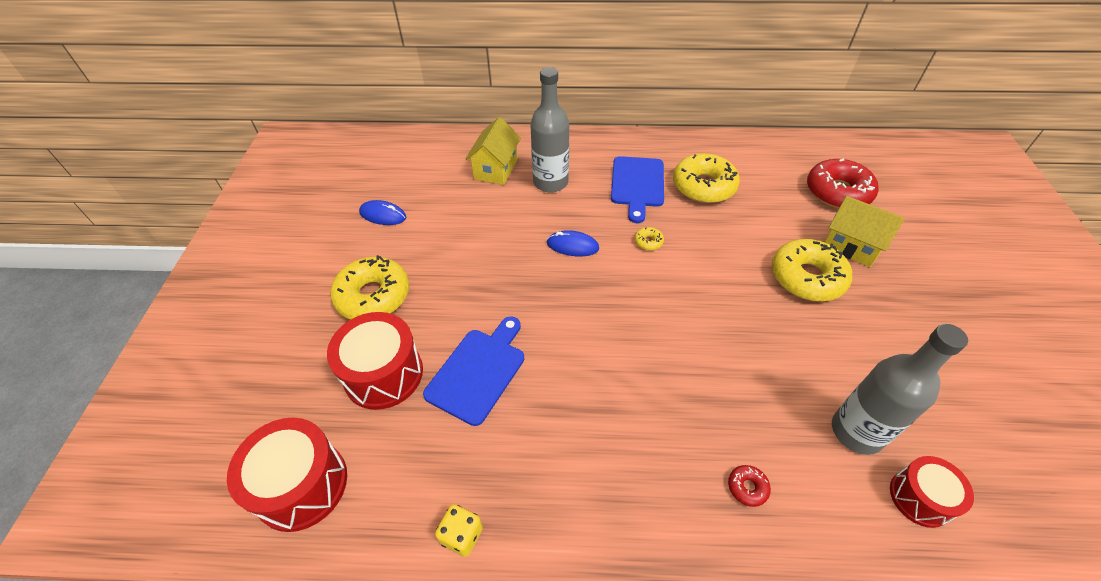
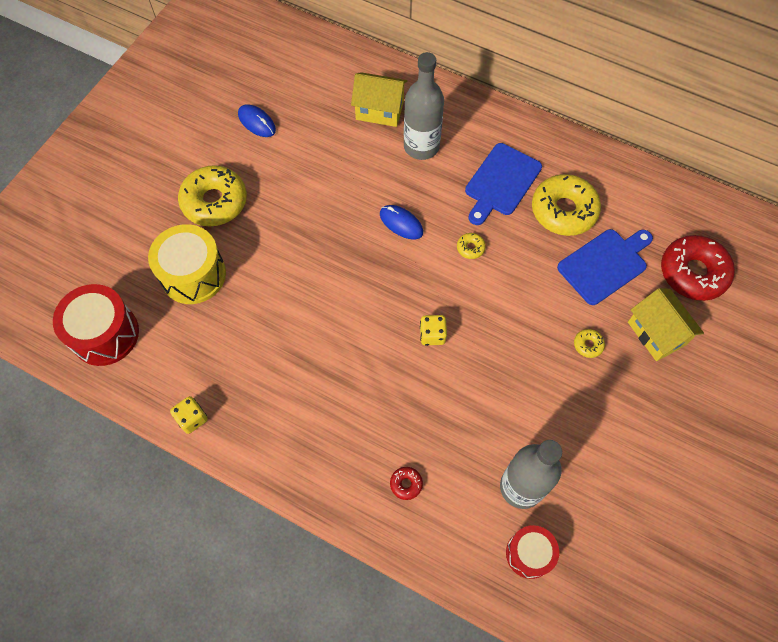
camera: 25 degrees right, 15 degrees up
(383, 374) = (193, 274): red drum -> yellow drum
(478, 371) = (263, 304): blue cutting board -> blue cutting board (605, 264)
(496, 169) = (379, 110): yellow house -> yellow house turned 60 degrees clockwise
(667, 327) = (432, 335): none -> yellow dice
(806, 277) = (588, 345): yellow donut -> yellow donut, size x0.41

